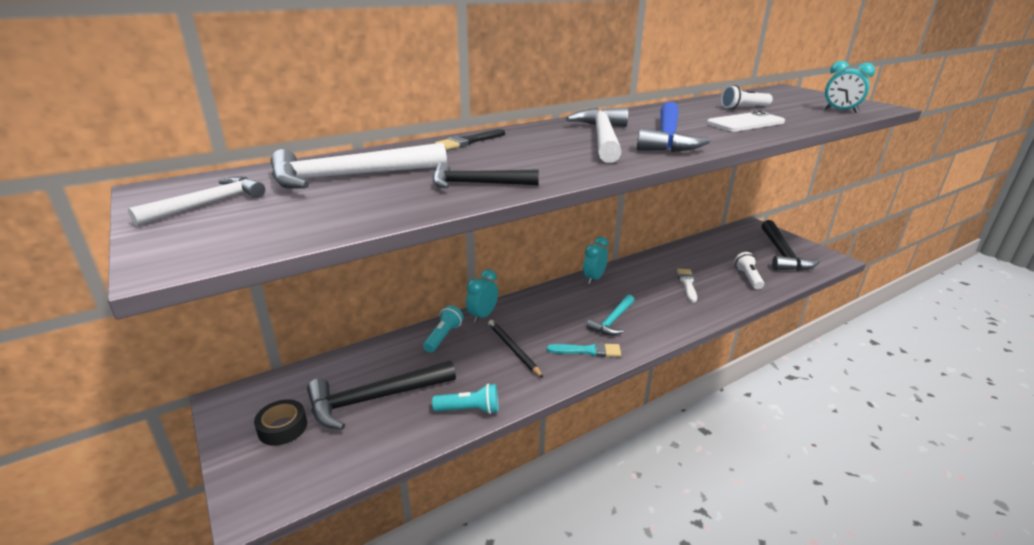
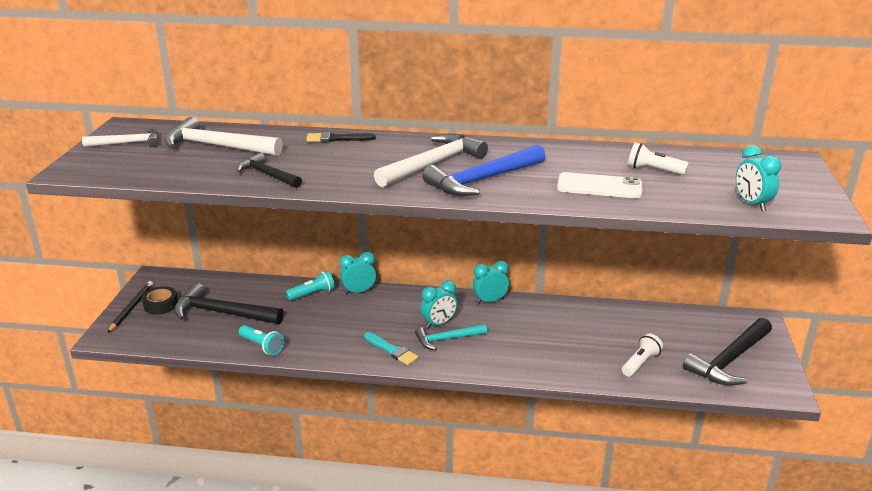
camera: 40 degrees right, 0 degrees up
(513, 349) = (343, 324): black pencil -> black pencil (131, 308)
(587, 312) = (438, 324): none -> turquoise clock
(687, 284) = (567, 341): white brush -> none

